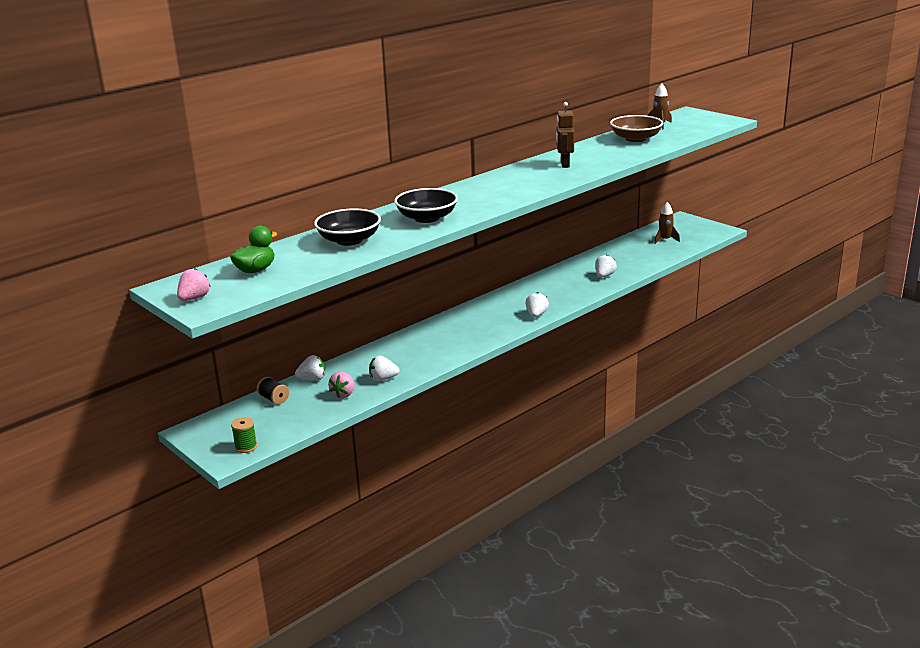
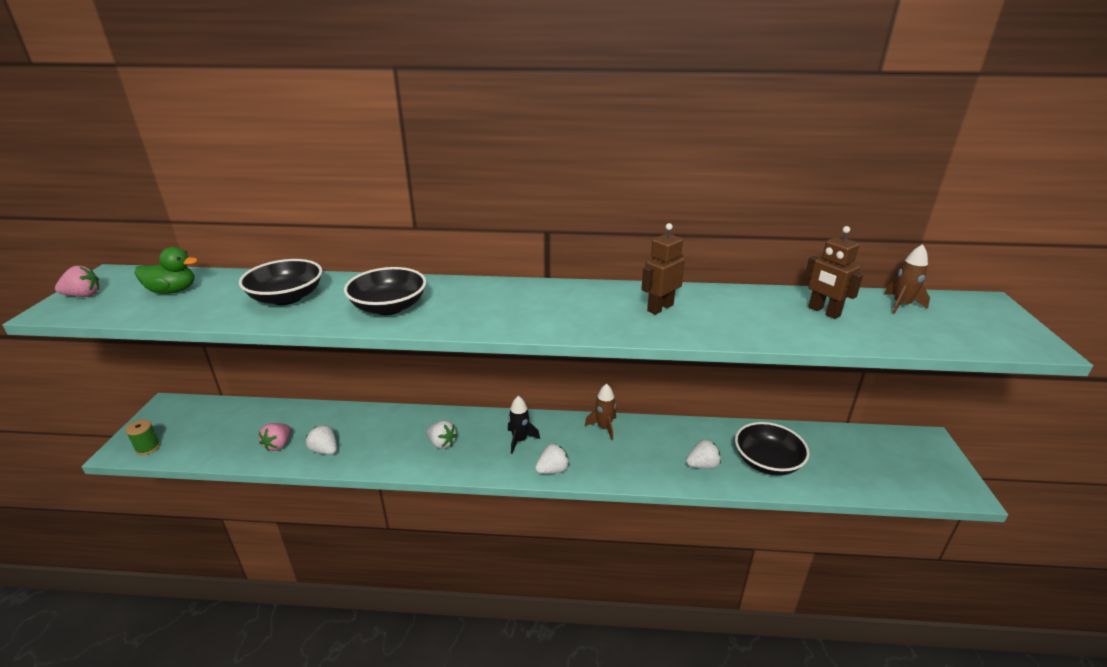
camera: 45 degrees right, 5 degrees up
(274, 399) = (245, 413): black spool -> none
(312, 379) = (296, 412): white strawberry -> white strawberry (442, 443)
(344, 394) = (278, 445): pink strawberry -> pink strawberry turned 45 degrees counterclockwise
(492, 315) = (520, 440): none -> black rocket
(630, 260) = (767, 462): none -> black bowl
(635, 139) = (823, 312): brown bowl -> brown robot
(665, 240) = (856, 459): brown rocket -> brown rocket (604, 427)

